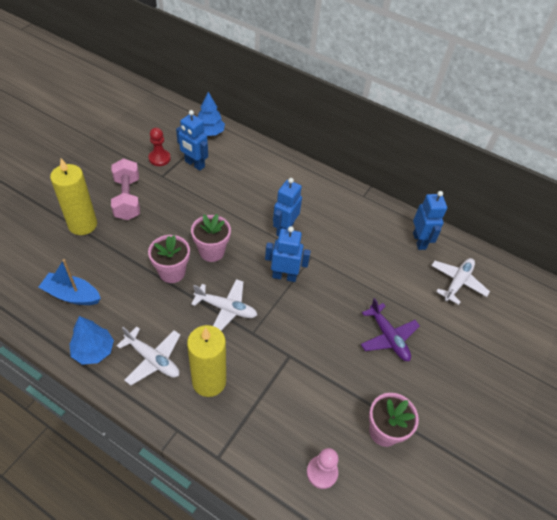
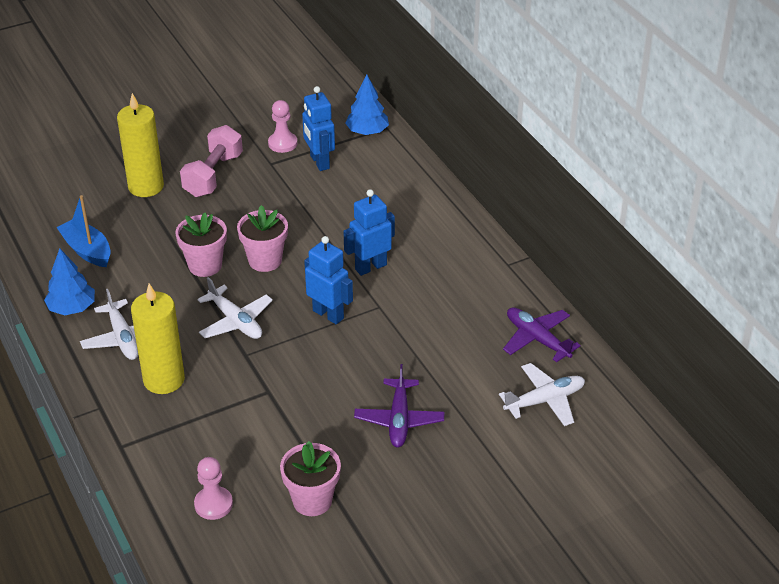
camera: 35 degrees right, 10 degrees down
(159, 158) = (282, 143): red pawn -> pink pawn
(419, 241) = (537, 339): blue robot -> purple plane

